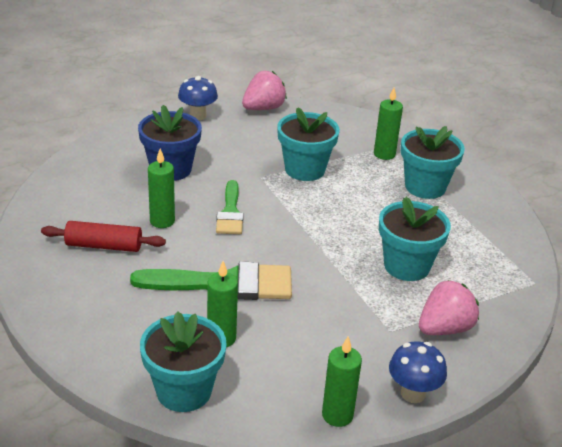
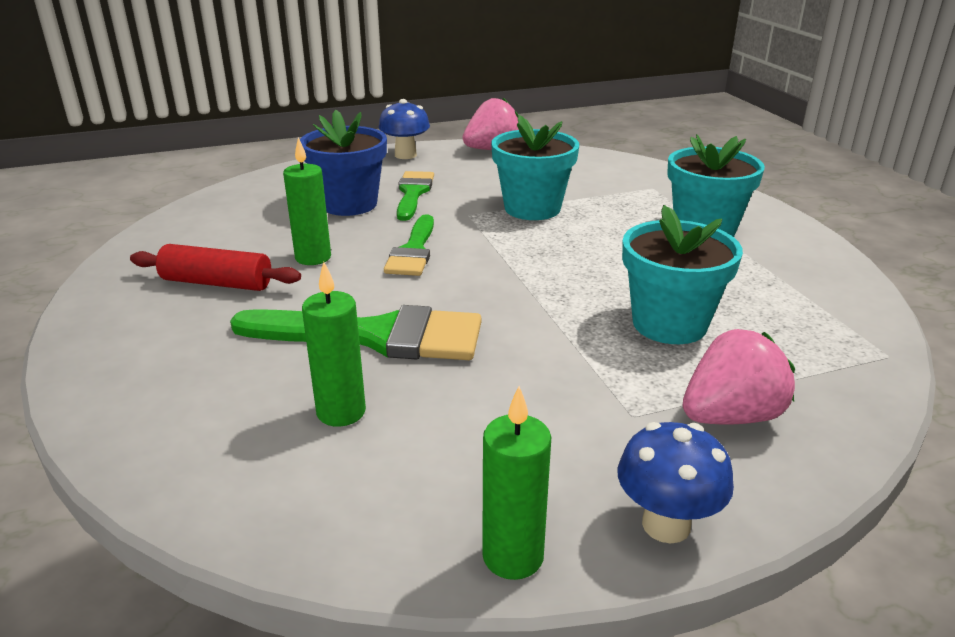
camera: 10 degrees right, 5 degrees down
(184, 391) = (243, 493): turquoise flower pot -> none
(215, 157) = (413, 193): none -> green brush
(384, 154) = (647, 195): green candle -> none

